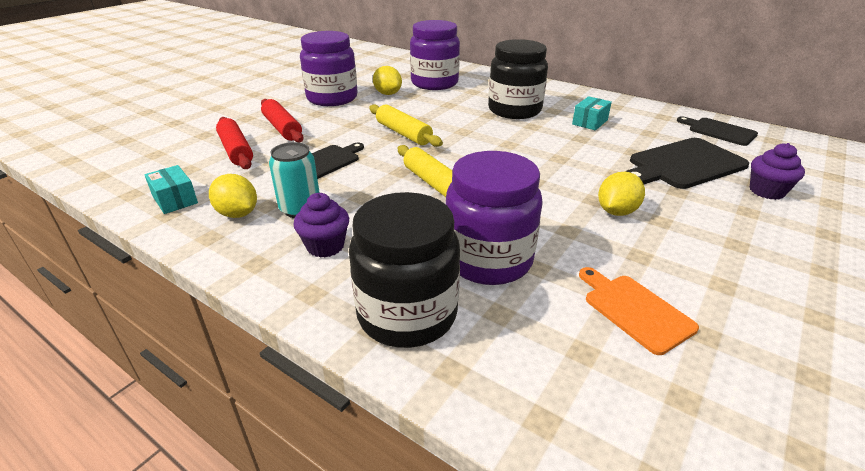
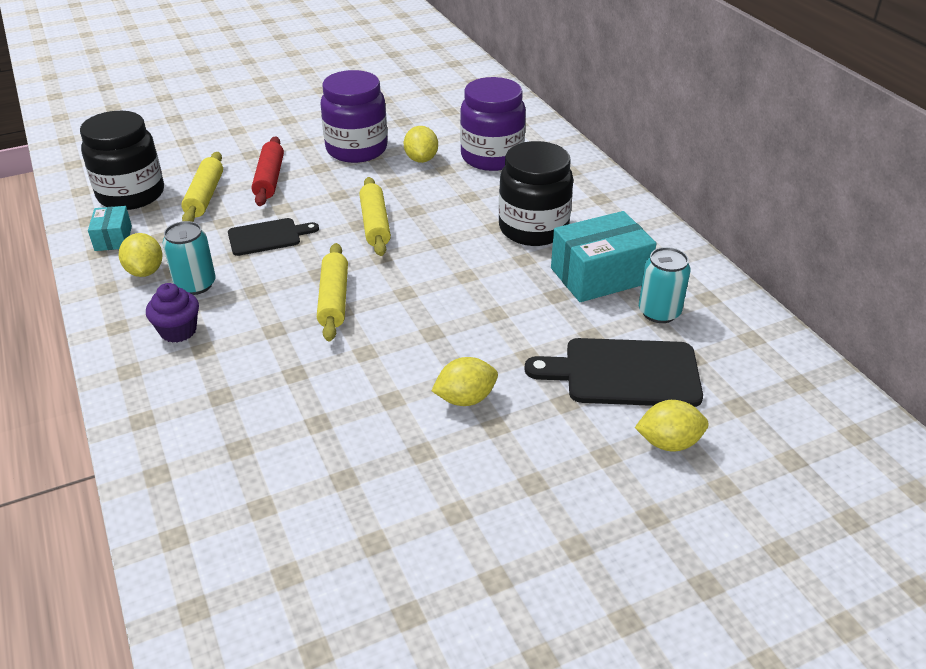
camera: 30 degrees right, 5 degrees up
(236, 151) = (205, 196): red rolling pin -> yellow rolling pin
(407, 314) = (174, 418): black jar -> black jar (131, 194)
(488, 260) = (287, 398): purple jar -> none
(590, 122) = (599, 276): turquoise box -> turquoise box, size x1.88
(634, 310) = (345, 495): orange cutting board -> none
(650, 130) = (659, 312): none -> turquoise can
(719, 131) = (747, 345): black cutting board -> none
(766, 191) = (668, 443): purple cupcake -> yellow lemon

